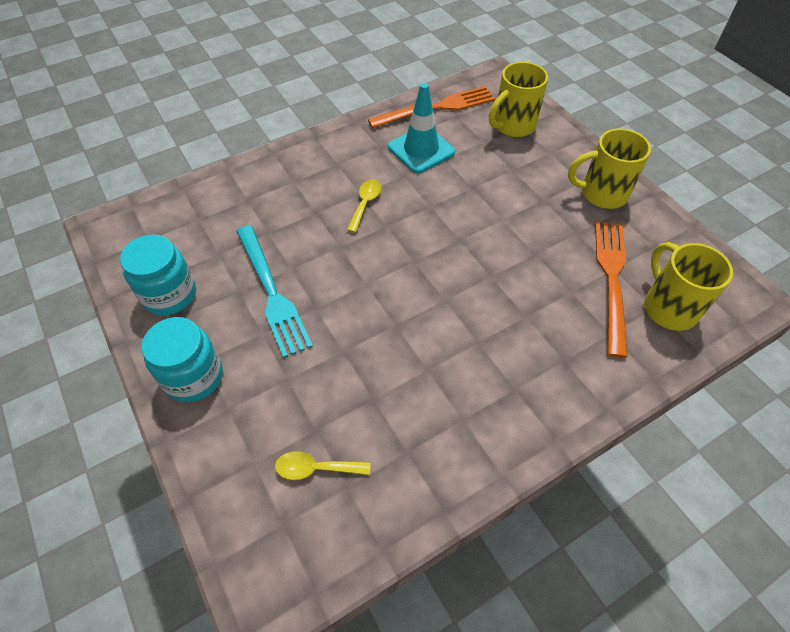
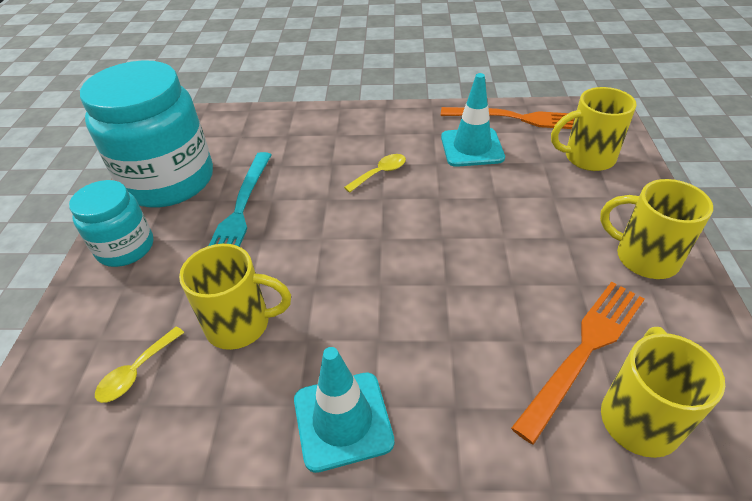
camera: 35 degrees right, 10 degrees down
(169, 295) = (169, 181): turquoise jar -> turquoise jar, size x1.82
(316, 468) = (136, 372): yellow spoon -> yellow spoon turned 90 degrees counterclockwise
(365, 386) = (240, 324): none -> yellow mug
(502, 411) = (343, 420): none -> turquoise traffic cone

